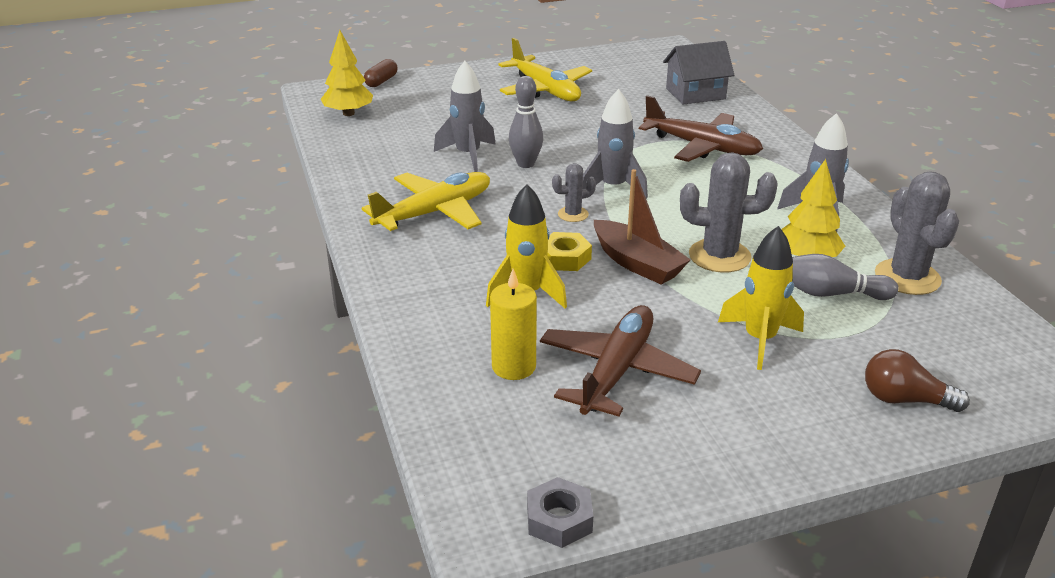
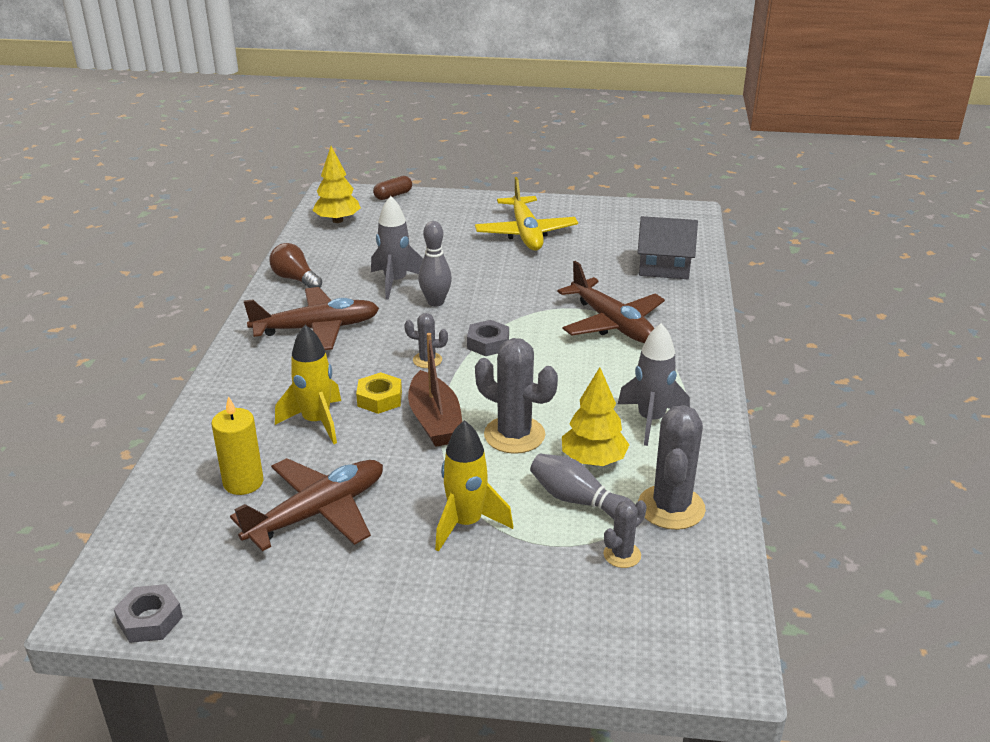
camera: 25 degrees right, 0 degrees up
(435, 212) = (317, 329): yellow plane -> brown plane
(613, 187) = (488, 343): grey rocket -> grey nut
(905, 400) = (536, 622): brown light bulb -> brown light bulb (295, 279)
(911, 325) = (622, 555): none -> grey cactus

